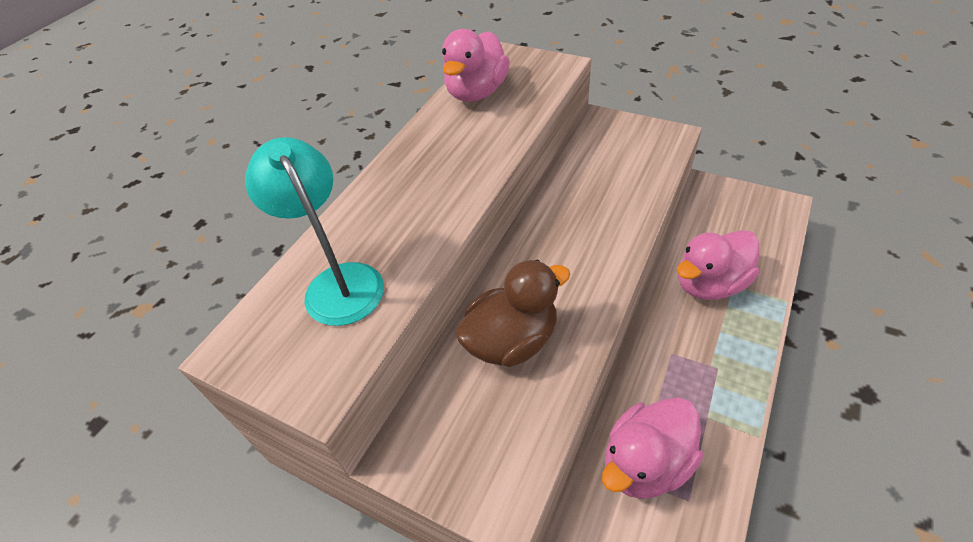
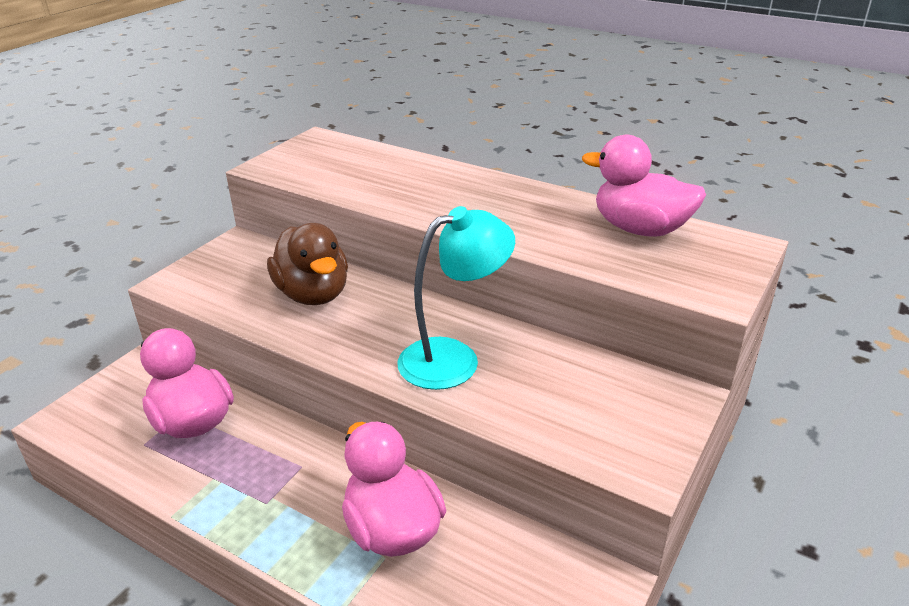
camera: 90 degrees right, 15 degrees down
(338, 282) = (362, 167): turquoise lamp -> turquoise lamp (454, 358)

